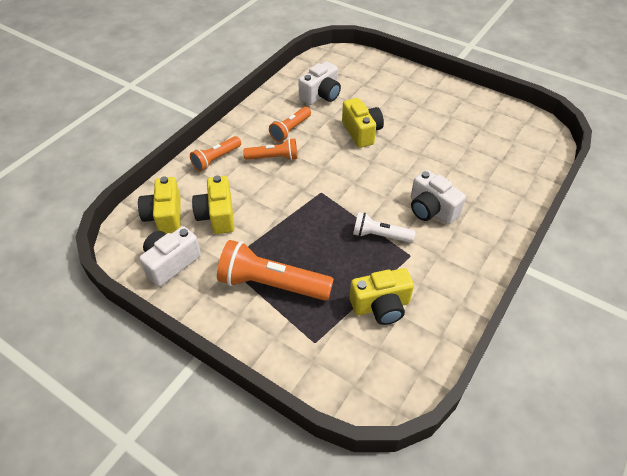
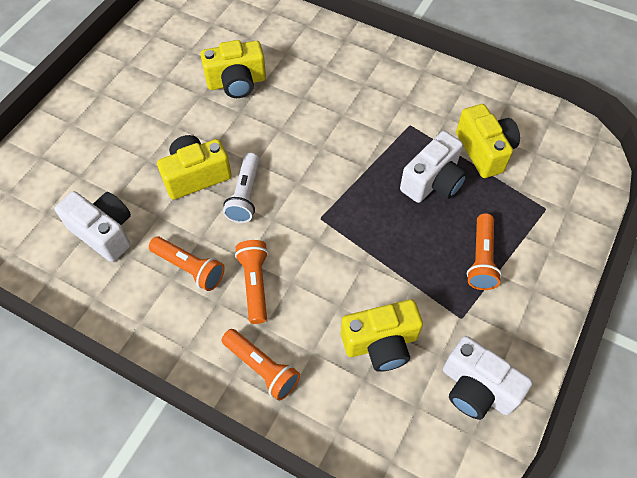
camera: 95 degrees left, 10 degrees up
(165, 216) = (393, 419): yellow camera -> yellow camera (236, 82)
(272, 284) = (481, 259): orange flashlight -> orange flashlight, size x0.58
(380, 235) = (386, 153): white flashlight -> white flashlight (245, 195)
(431, 210) = (337, 104): white camera -> white camera (433, 181)

